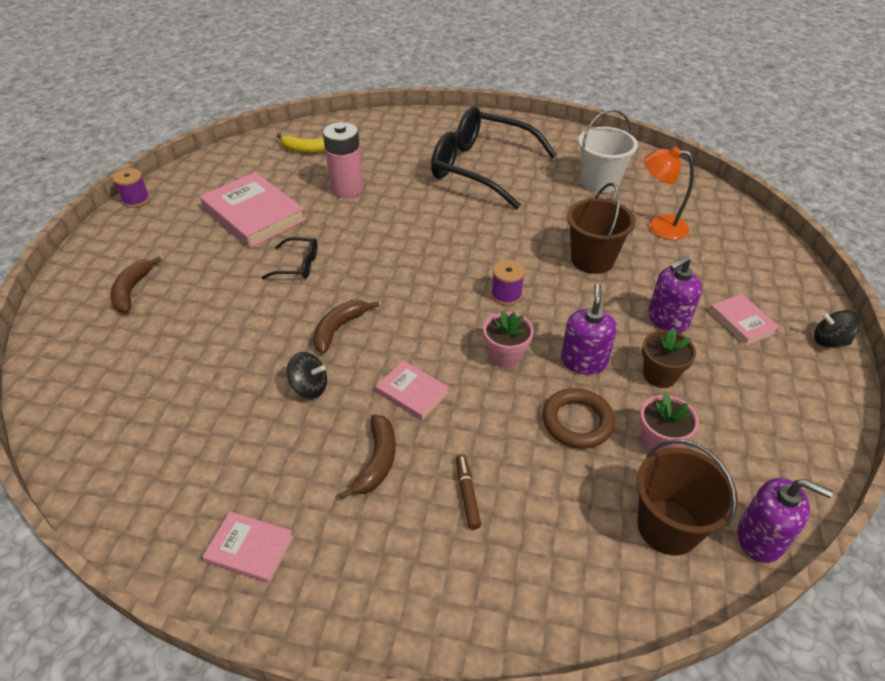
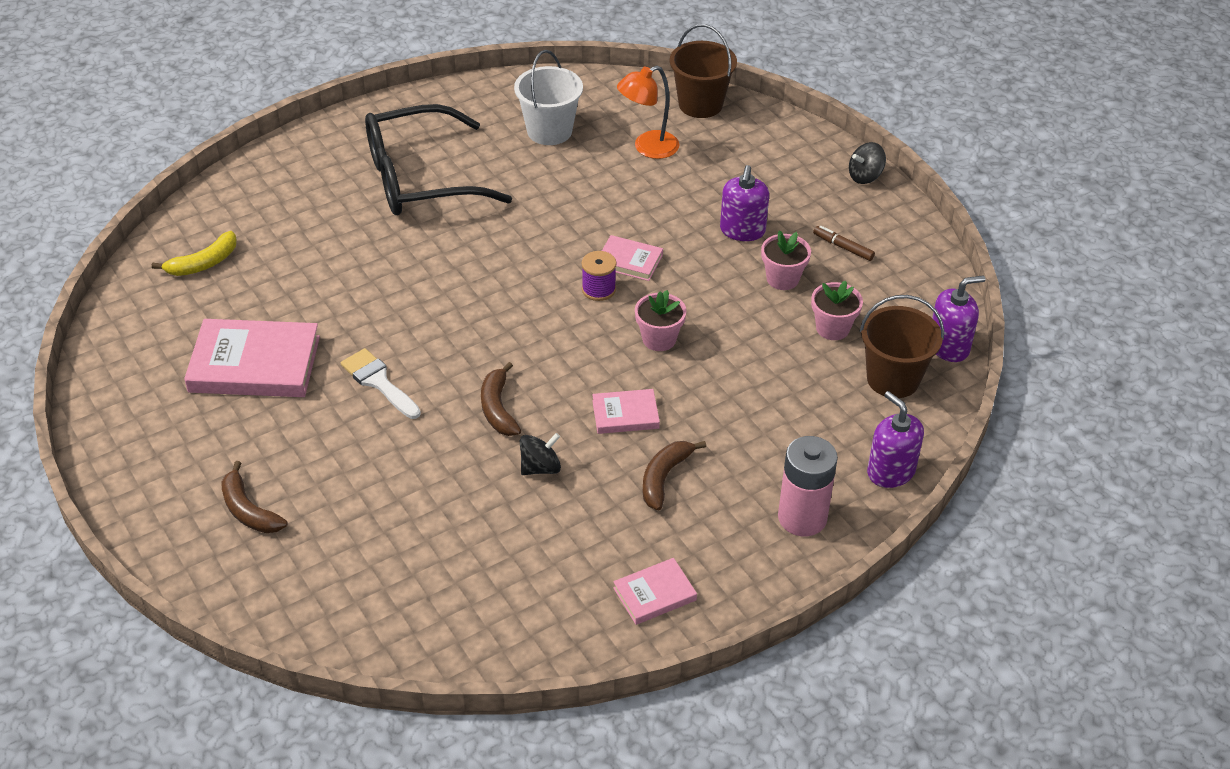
camera: 45 degrees left, 0 degrees up
(136, 200) = (92, 432): purple spool -> none
(298, 265) = (378, 382): black glasses -> white brush
(347, 189) = (314, 280): pink battery -> pink battery (802, 518)
(377, 461) = (664, 478): brown banana -> brown banana turned 120 degrees counterclockwise
(467, 494) = (752, 452): brown marker -> brown marker (843, 247)
(577, 421) = (765, 351): brown ring -> none
(584, 361) = (720, 304): purple soap dispenser -> purple soap dispenser (890, 471)
(592, 260) = (630, 213): brown bucket -> brown bucket (700, 104)
(660, 375) = (782, 279): brown flower pot -> pink flower pot
(742, 322) = (795, 198): pink book -> pink book (629, 261)

